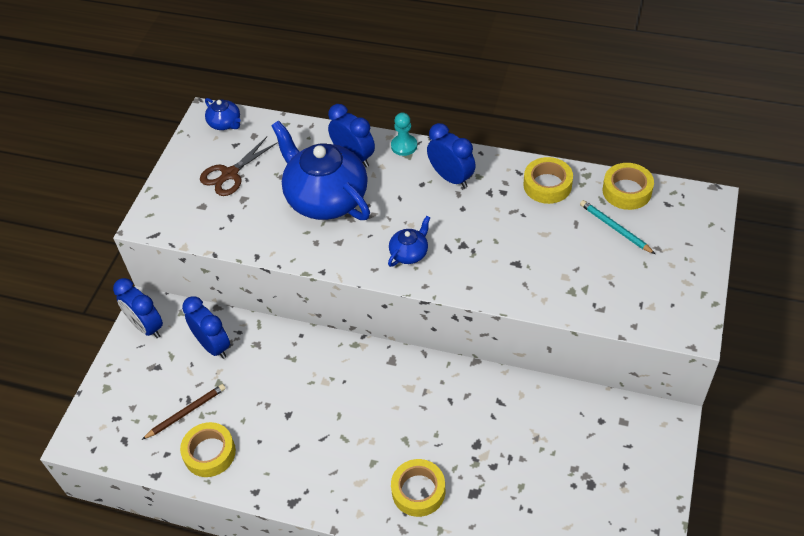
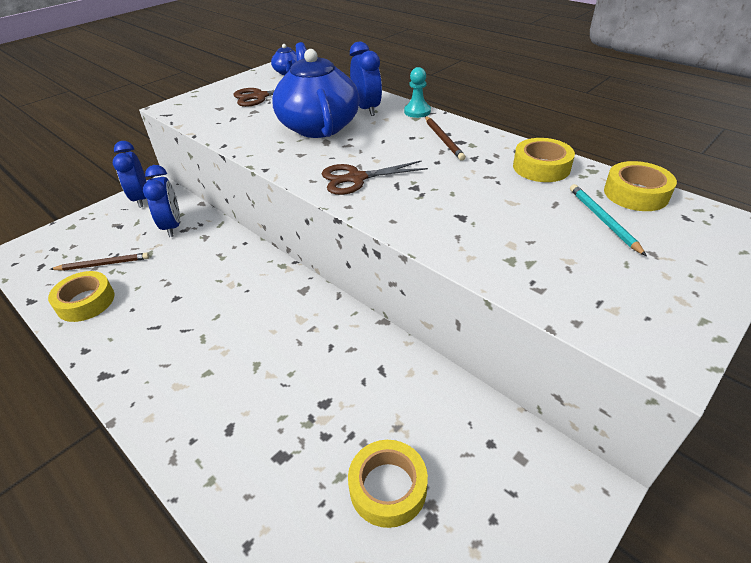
camera: 25 degrees right, 10 degrees down
(409, 253) = (356, 178): blue teapot -> brown scissors
(418, 491) = (225, 424): yellow tape -> yellow tape (388, 487)
(451, 178) = (443, 139): blue clock -> brown pencil

